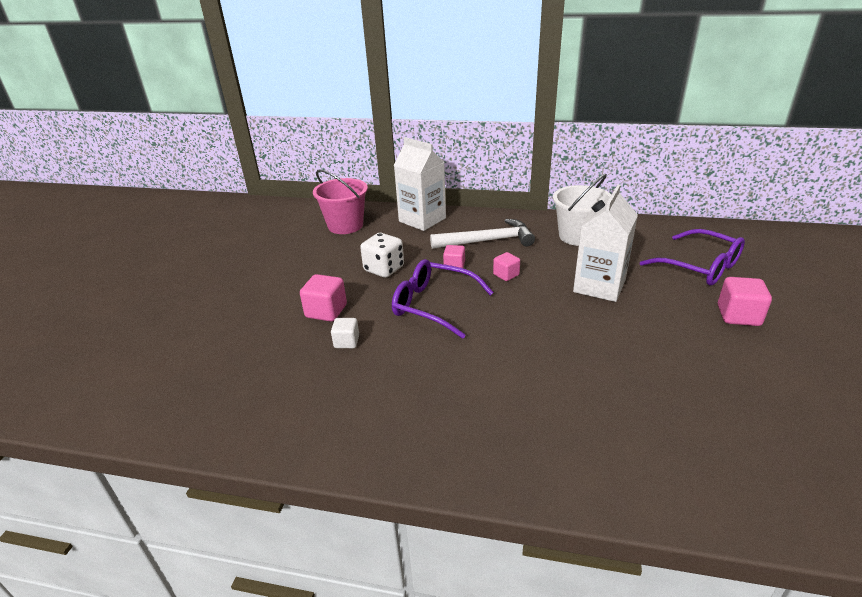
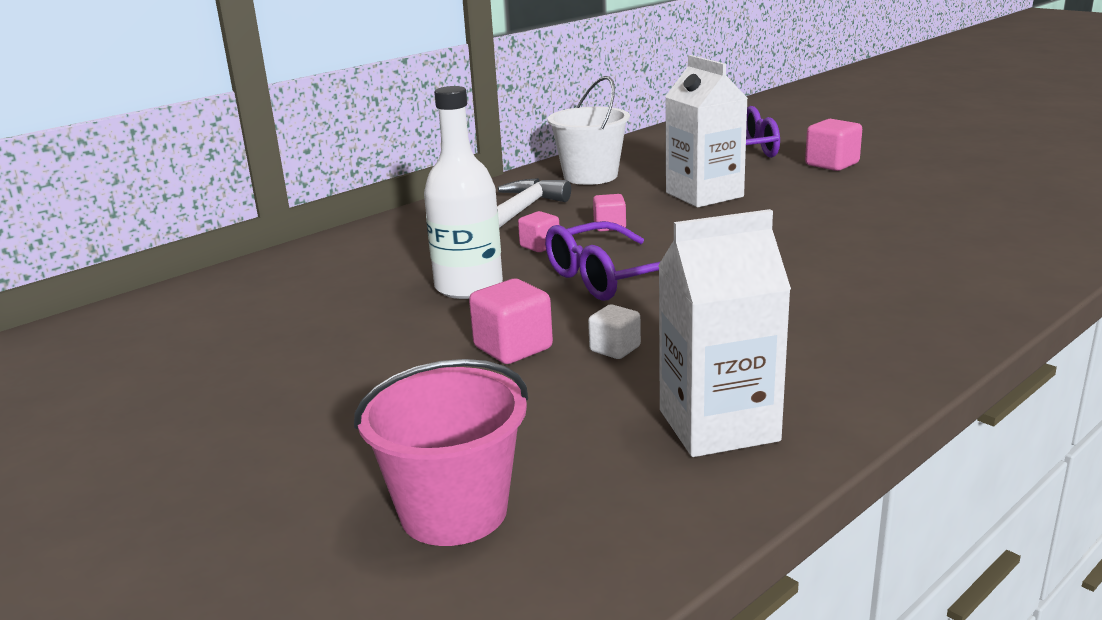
camera: 55 degrees left, 10 degrees down
(345, 225) = (286, 285): pink bucket -> pink bucket (453, 511)
(384, 269) = (469, 287): white dice -> white bottle
(422, 220) = (383, 235): white carton -> white carton (718, 425)

